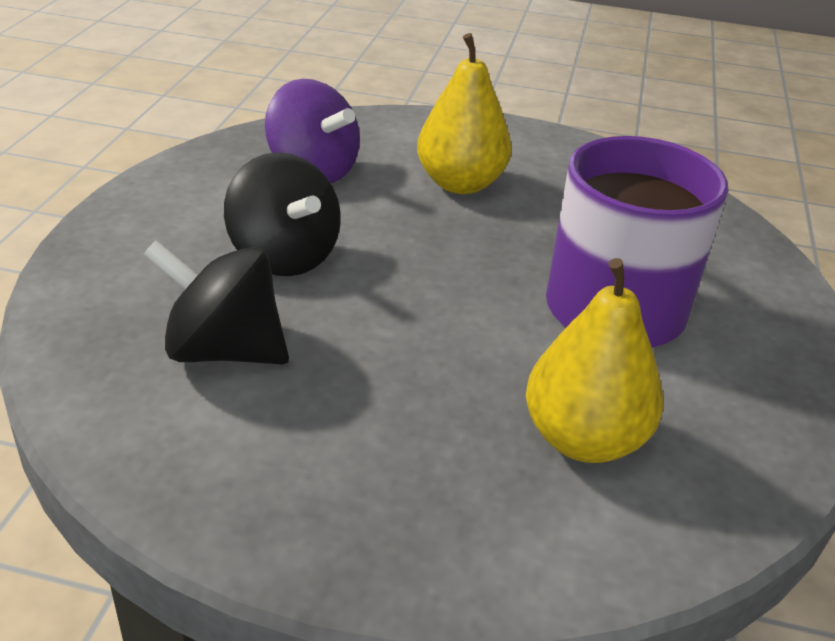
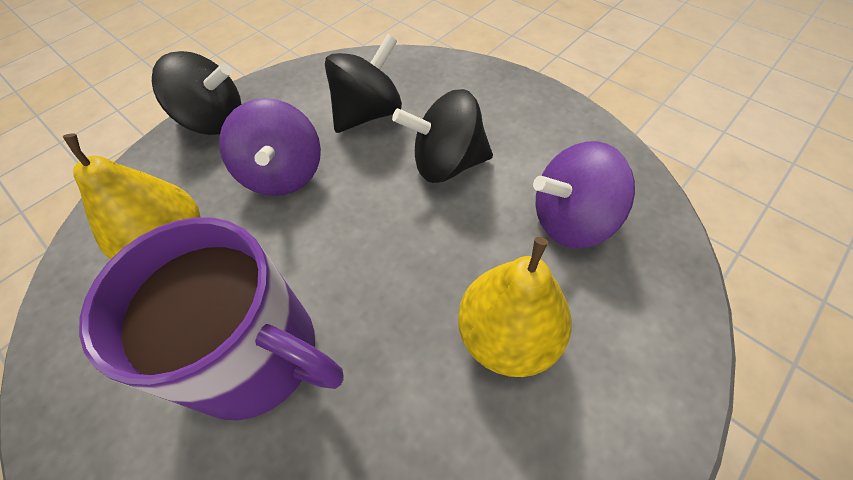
camera: 125 degrees right, 20 degrees up
(342, 538) = (215, 121): none -> black spinning top
(395, 388) = (284, 174): none -> purple spinning top

